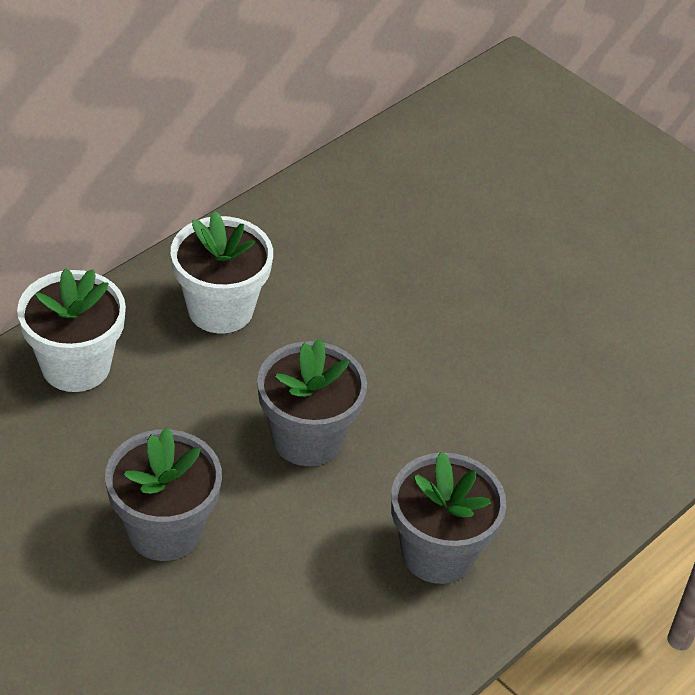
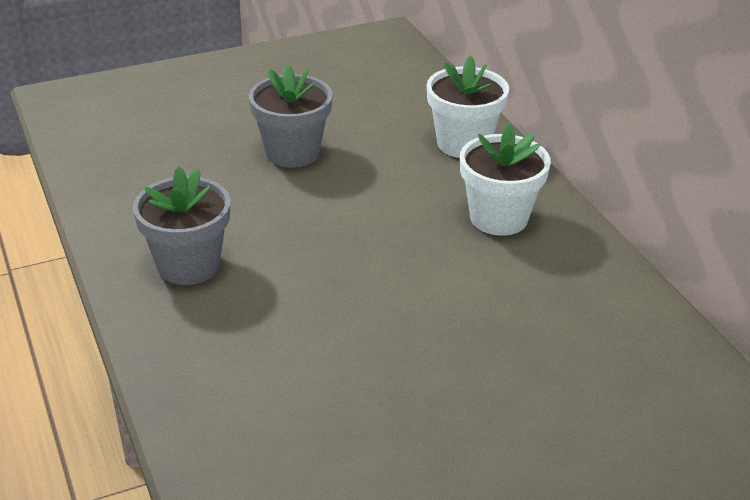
camera: 115 degrees right, 10 degrees down
(307, 438) = (338, 230): grey flower pot -> none

